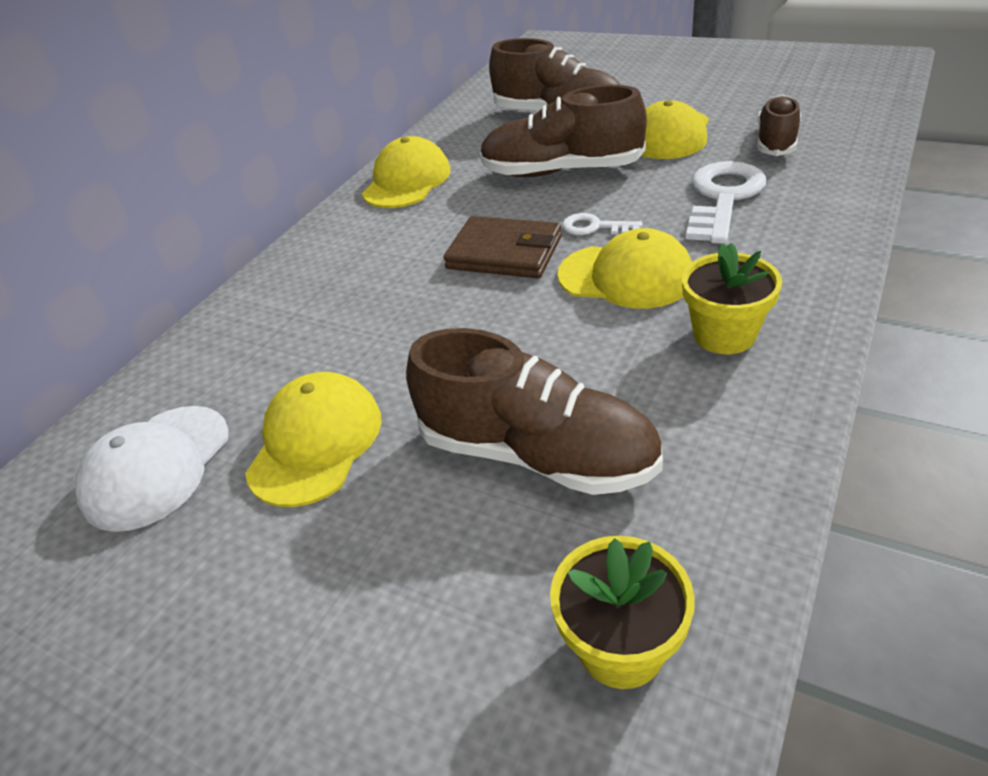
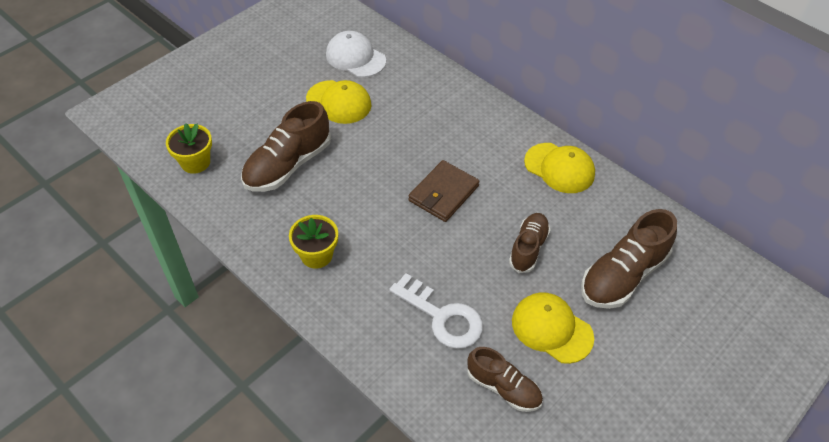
camera: 100 degrees right, 10 degrees up
(562, 171) = (528, 248): brown shoe -> brown shoe, size x0.63
(595, 227) = (446, 241): white key -> none
(625, 276) = (388, 236): yellow cap -> none

